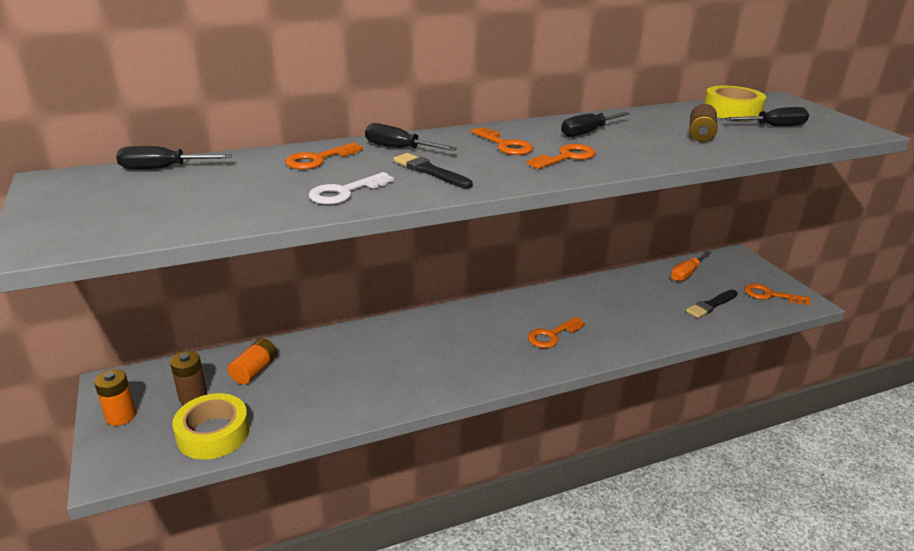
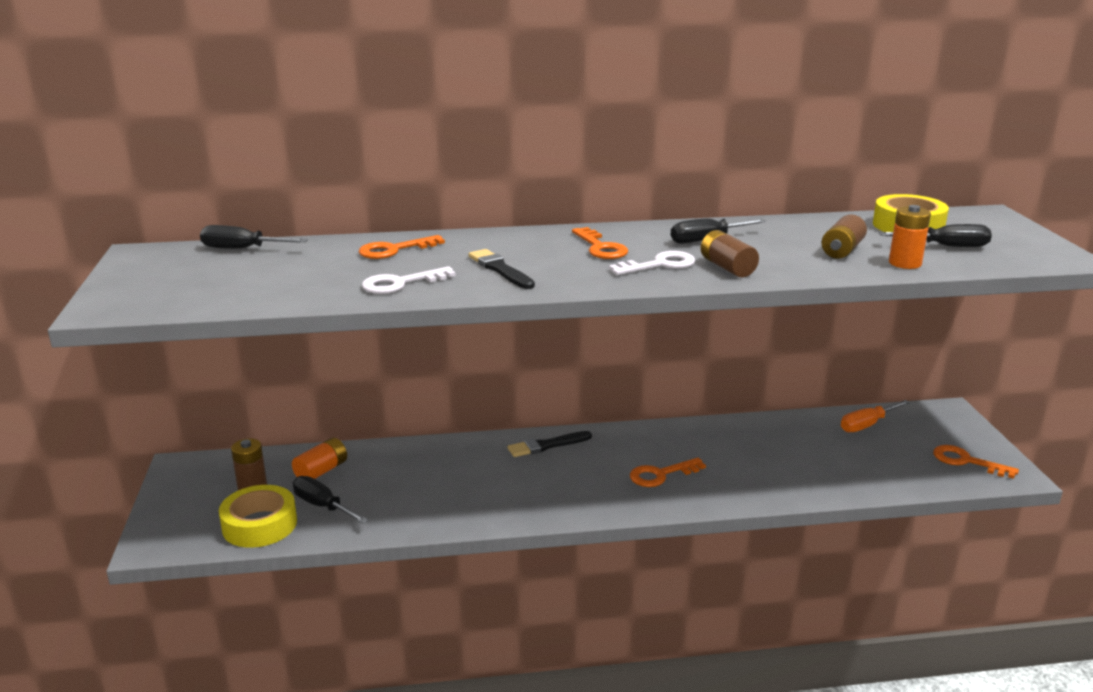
camera: 15 degrees right, 5 degrees down
(121, 416) = (179, 497): orange battery -> orange battery (905, 263)
(399, 148) = (483, 244): black screwdriver -> black screwdriver (322, 506)
(566, 157) = (659, 265): orange key -> white key
(623, 156) = (727, 267): none -> brown battery
(711, 305) = (879, 464): black brush -> black brush (547, 445)

